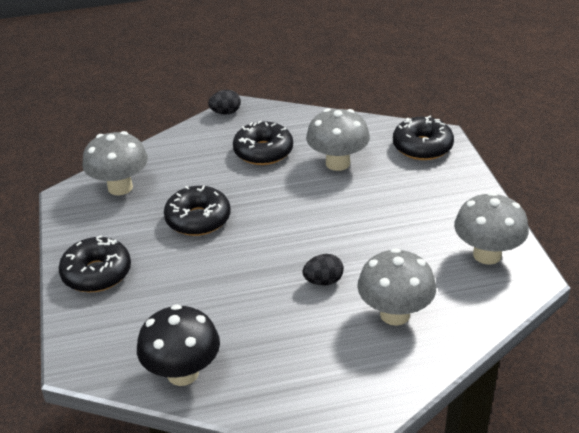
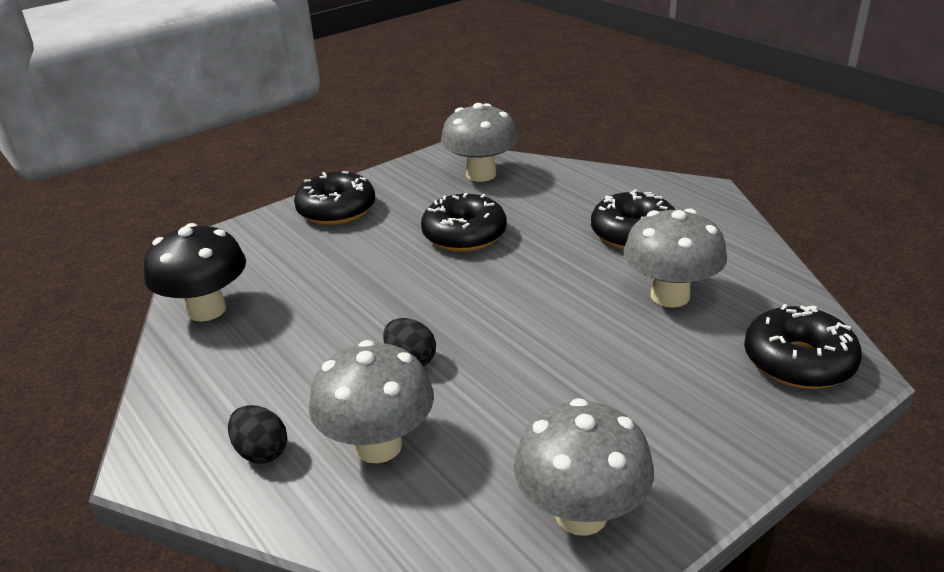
camera: 65 degrees right, 5 degrees down
(225, 112) = (683, 185): black egg -> black egg (261, 452)

